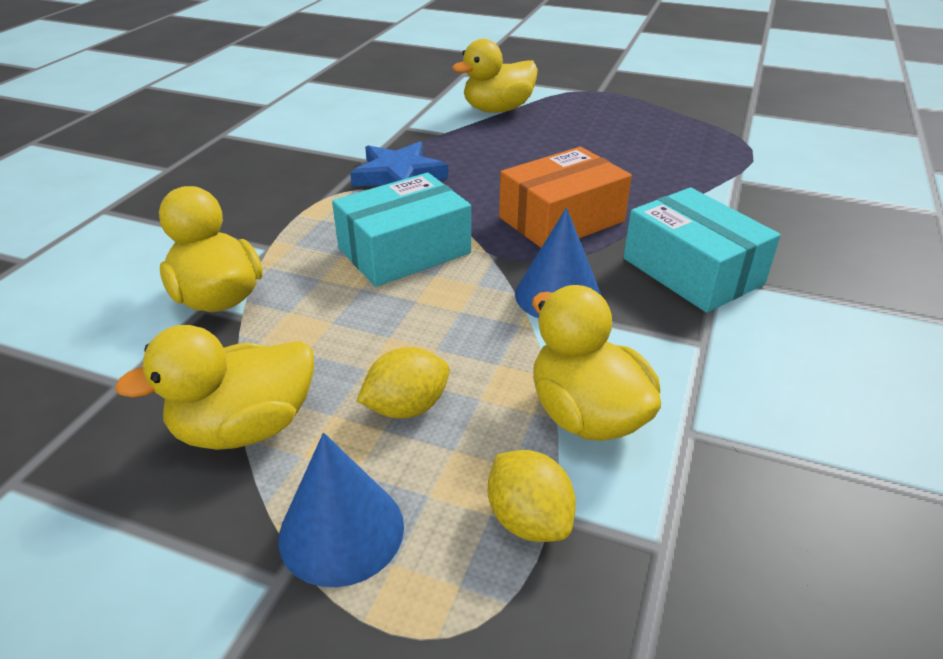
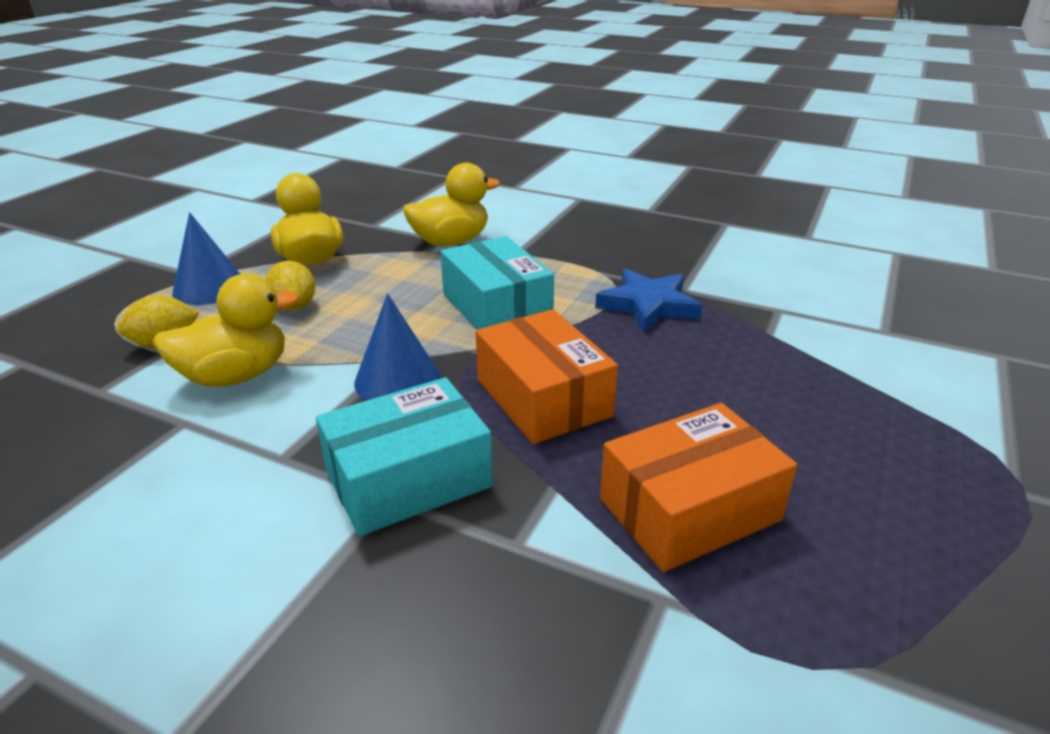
camera: 95 degrees right, 5 degrees down
(497, 110) = (868, 377): yellow duck -> none
(661, 169) = (689, 509): none -> orange box

